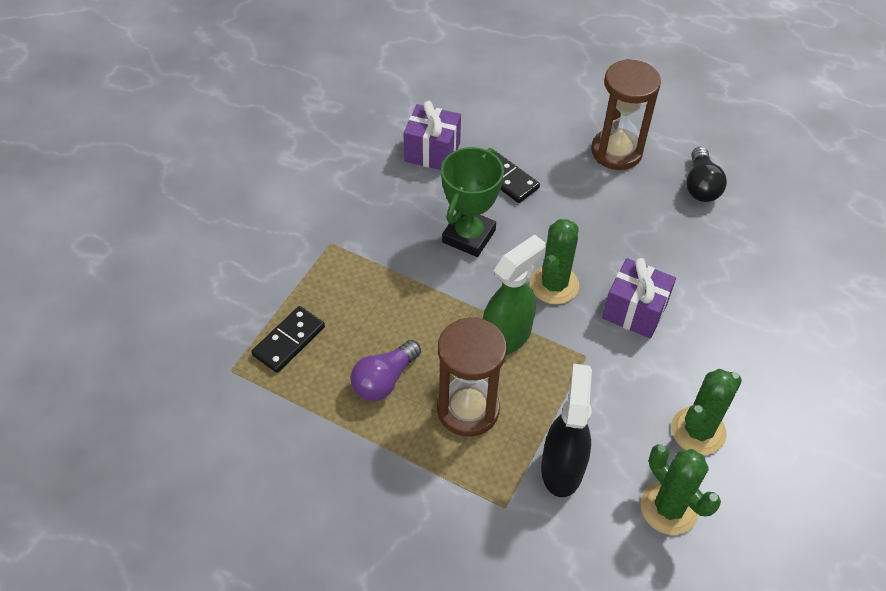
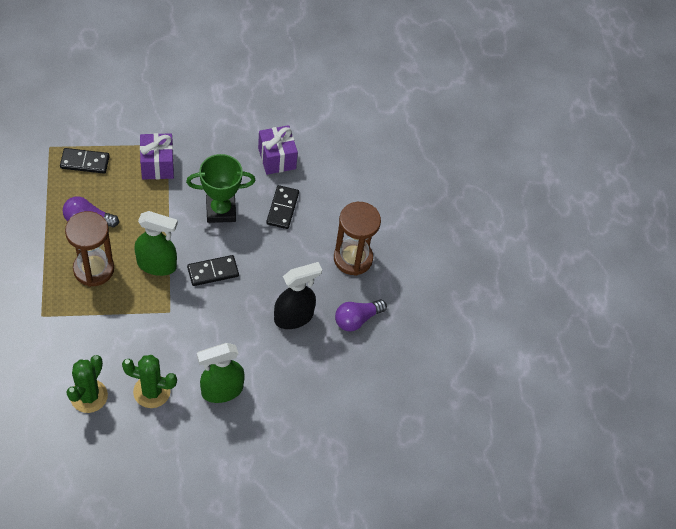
camera: 50 degrees right, 5 degrees up
(554, 285) = (213, 272): green cactus -> black domino
(562, 468) = (83, 332): black spray bottle -> black spray bottle (294, 317)
(634, 311) = (221, 323): purple gift -> purple gift (157, 165)
(700, 186) = (357, 319): black light bulb -> purple light bulb
(733, 355) = (221, 390): none -> green spray bottle

